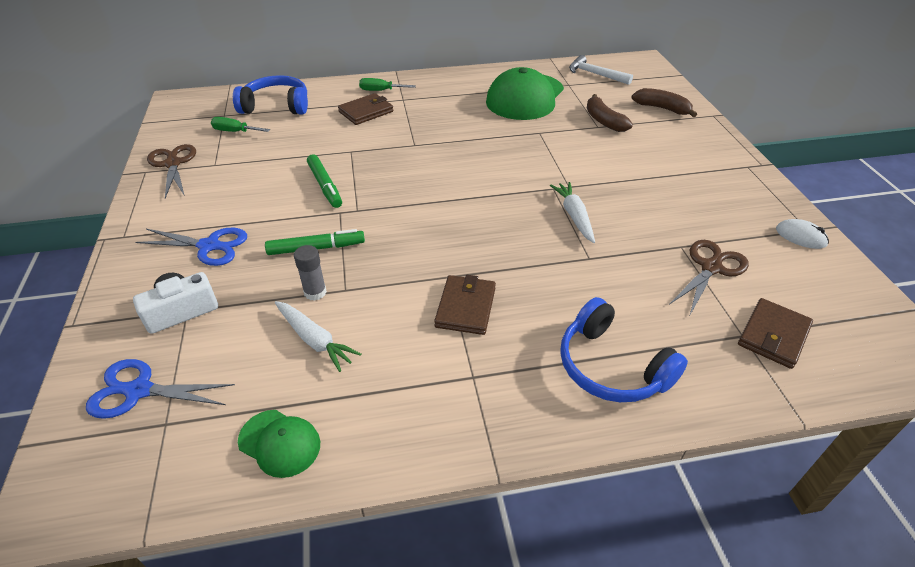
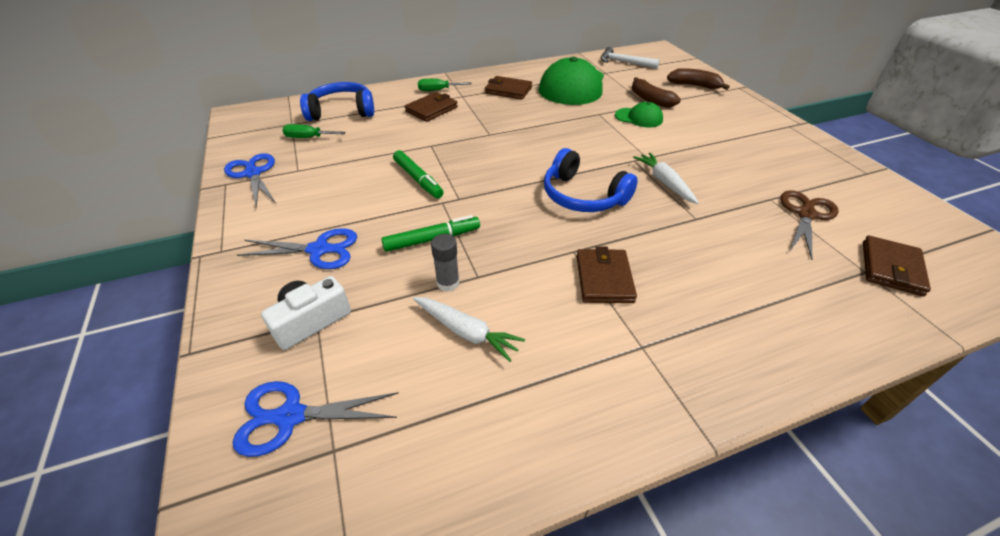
camera: 10 degrees left, 0 degrees up
(173, 164) = (253, 173): brown scissors -> blue scissors
(279, 443) = (471, 451): green cap -> green cap (639, 118)
(454, 97) = (508, 90): none -> brown wallet
(611, 366) = (767, 317): blue headphones -> blue headphones (583, 196)
(800, 237) = (864, 179): white mouse -> none

